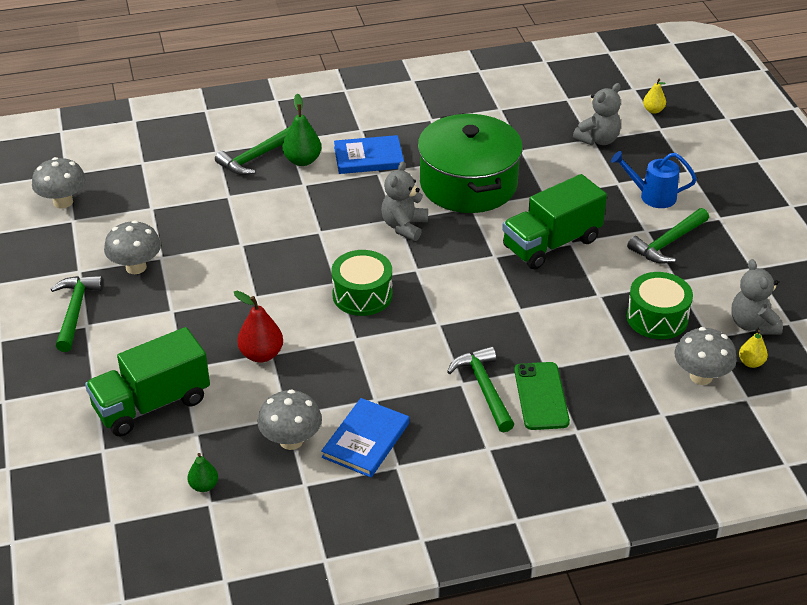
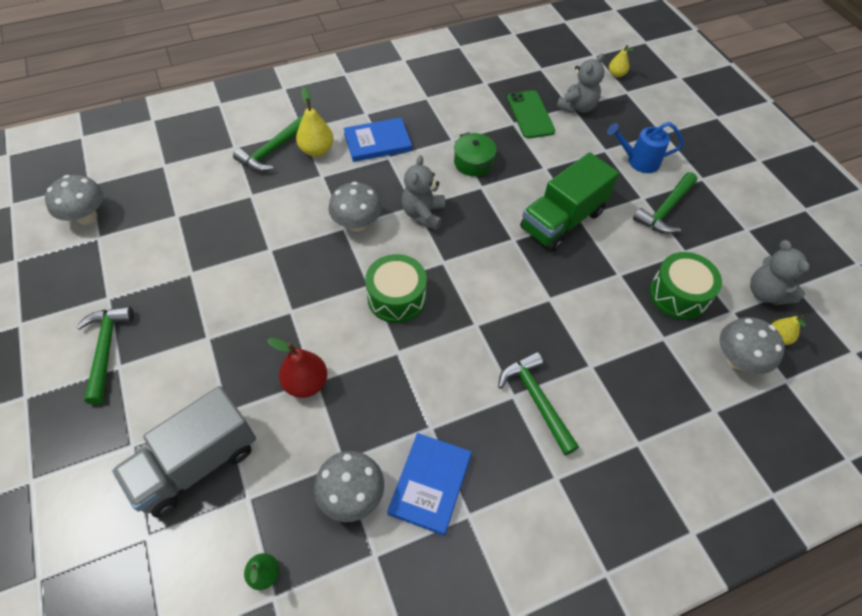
camera: 10 degrees left, 15 degrees up
(136, 267) = (166, 287): grey mushroom -> grey mushroom (357, 224)
(152, 404) = (196, 463): green truck -> grey truck
(302, 160) = (317, 150): green pear -> yellow pear
(468, 184) = (473, 162): green pot -> green pot, size x0.44
(541, 396) = (594, 403): green phone -> green phone (530, 114)

